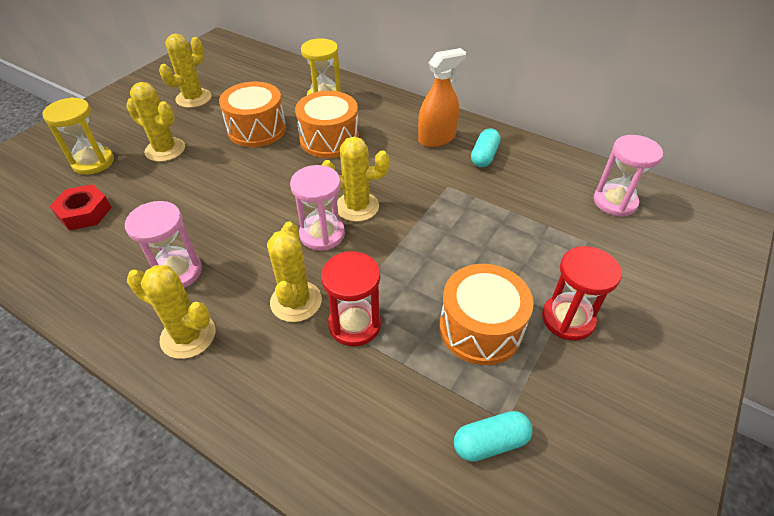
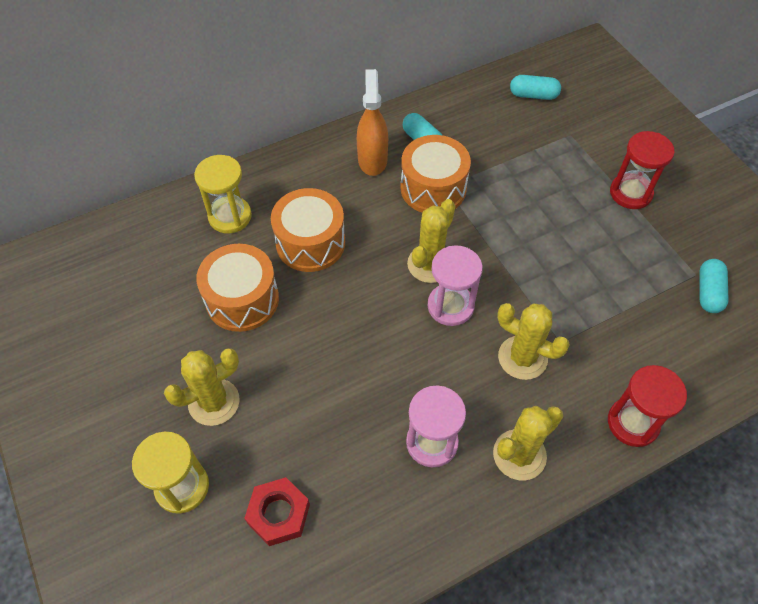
camera: 60 degrees left, 10 degrees up
(193, 98) = (123, 342): yellow cactus -> none
(354, 324) = (569, 326): red hourglass -> red hourglass (633, 423)
(480, 328) = (613, 248): orange drum -> orange drum (433, 188)
(615, 202) = (533, 95): pink hourglass -> turquoise capsule

